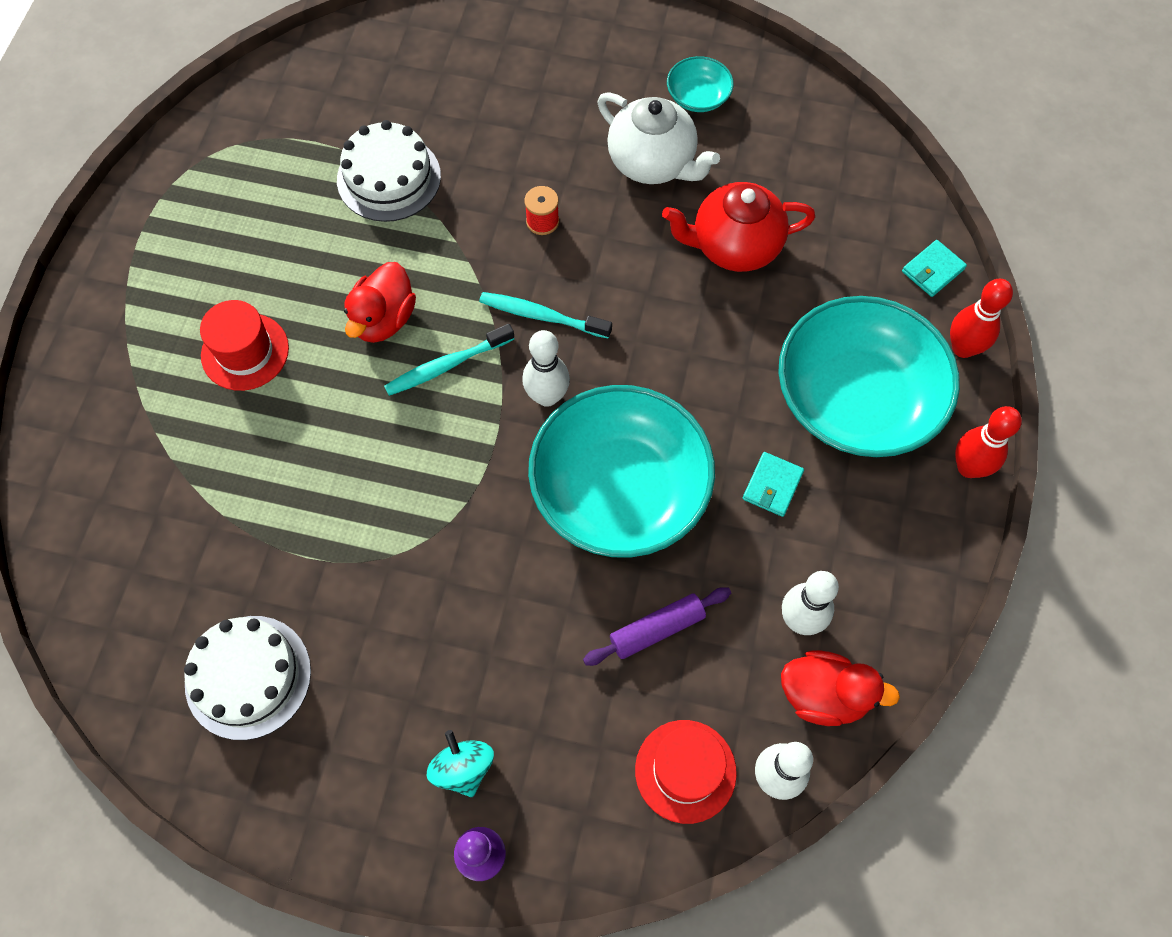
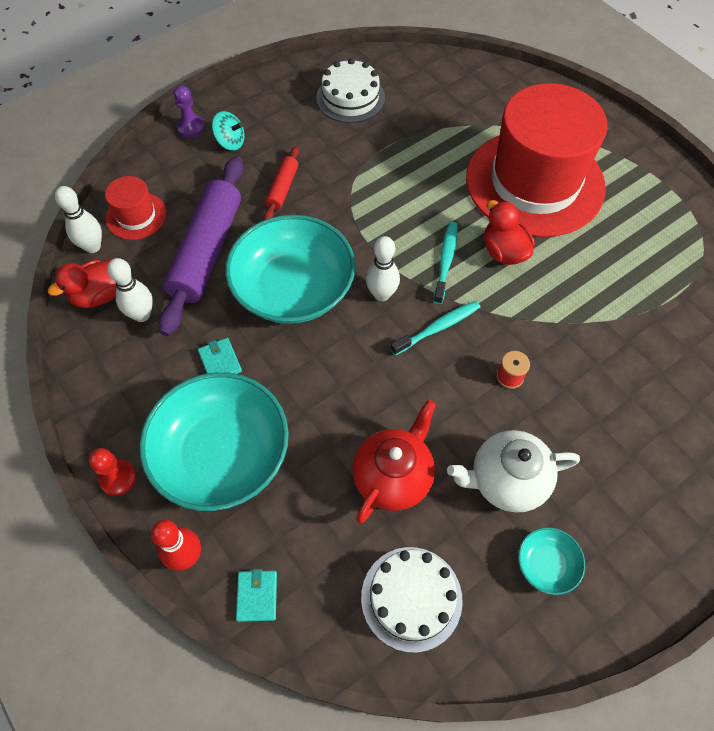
camera: 130 degrees right, 5 degrees down
(245, 352) = (534, 182): red hat -> red hat, size x2.37
(389, 178) = (614, 316): white cake -> white cake (411, 598)
(487, 626) = (282, 188): none -> red rolling pin
(657, 629) = (207, 251): purple rolling pin -> purple rolling pin, size x2.09
(968, 467) = (118, 478): red bowling pin -> red pawn

